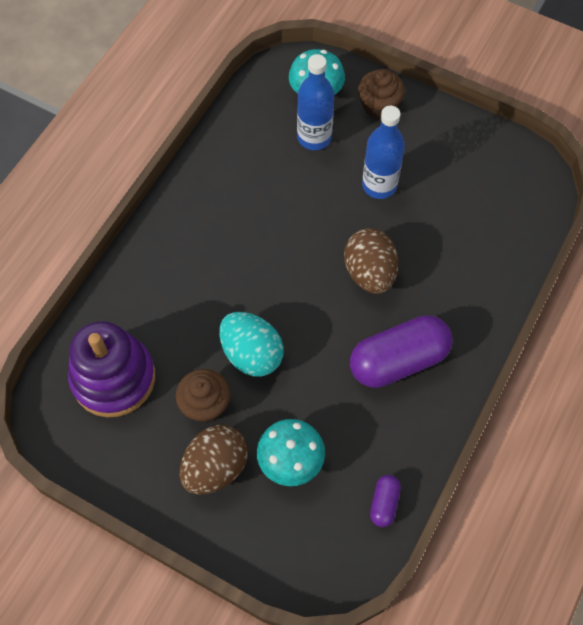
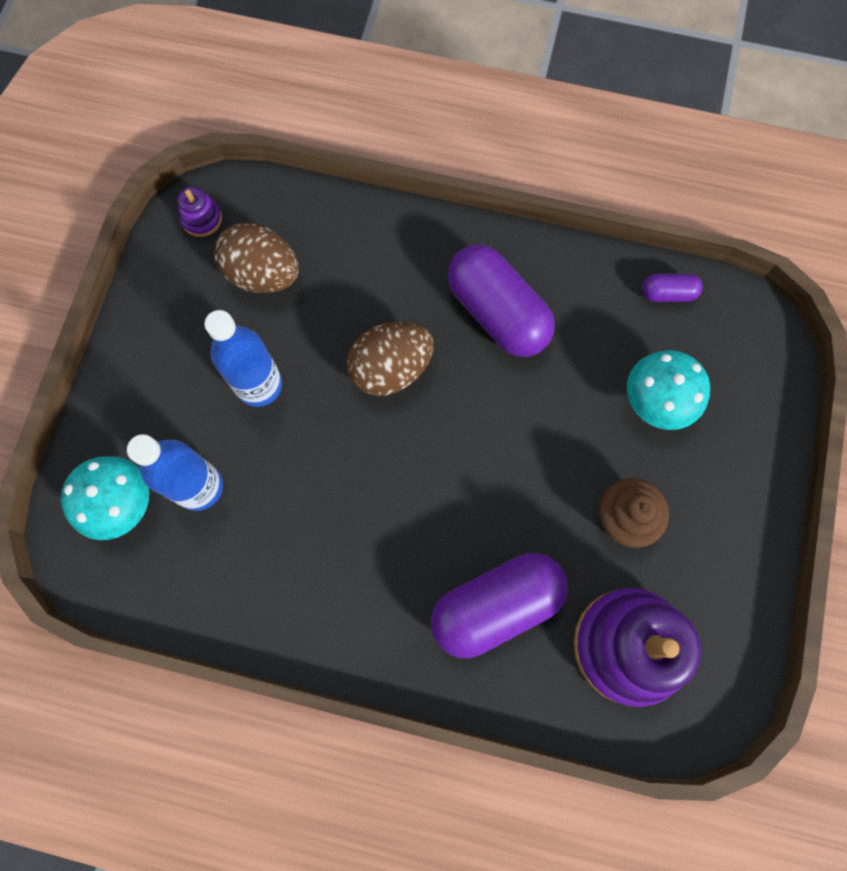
camera: 105 degrees left, 10 degrees up
(172, 298) = (496, 605): none -> purple capsule
(215, 467) = (694, 483): brown egg -> brown egg (263, 274)
(251, 354) = (541, 481): turquoise egg -> none
(379, 106) = (129, 413): brown cupcake -> none
(525, 172) = (202, 219): none -> purple stacking toy

